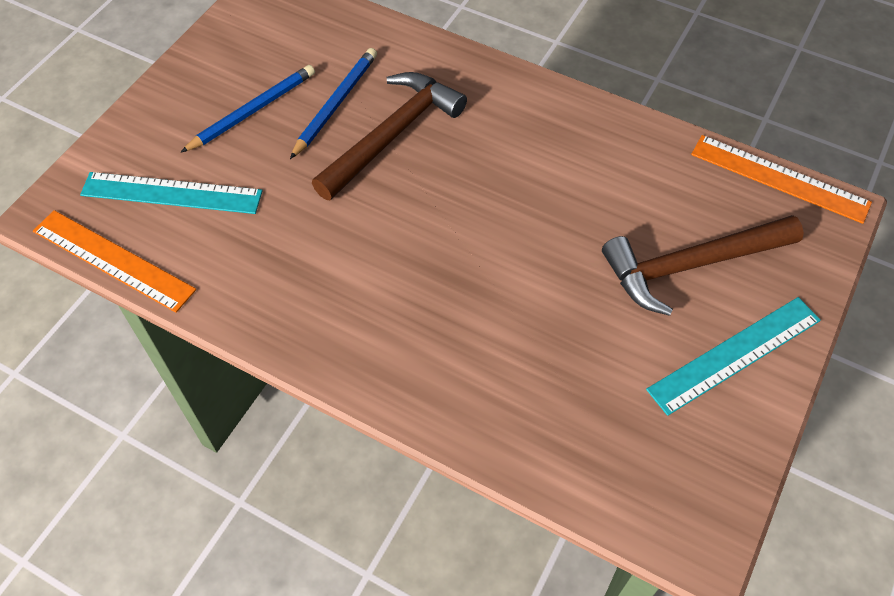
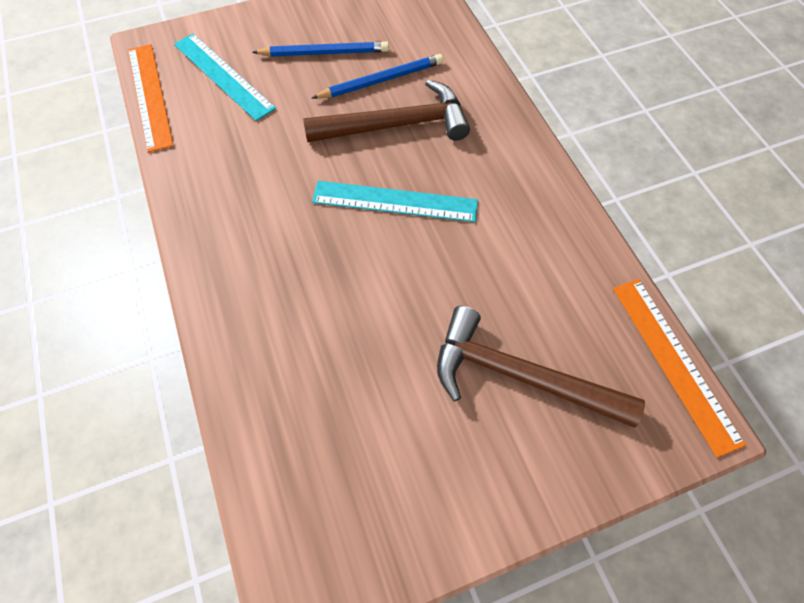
camera: 40 degrees right, 5 degrees up
(735, 354) = (480, 475): turquoise ruler -> turquoise ruler (395, 201)

